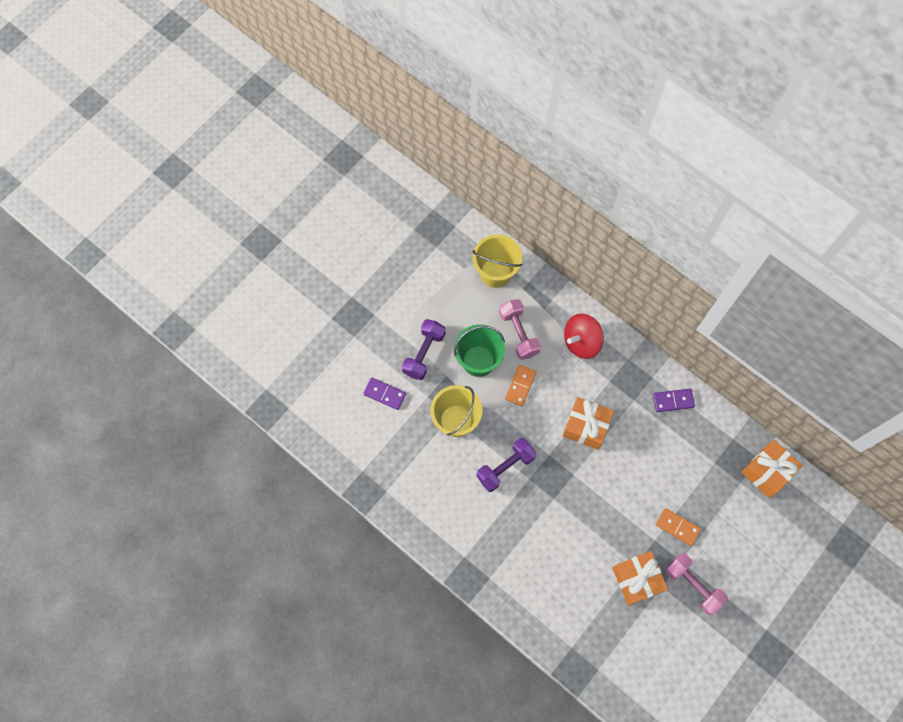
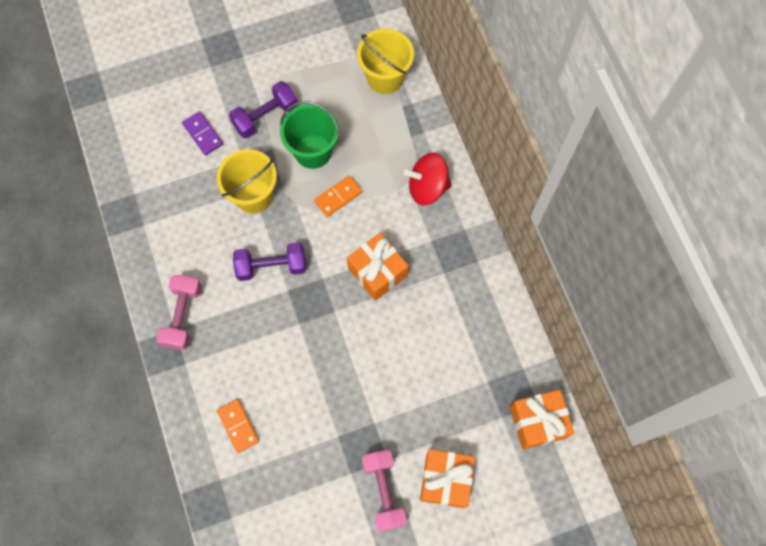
camera: 30 degrees right, 0 degrees up
(518, 333) = (369, 146): pink dumbbell -> pink dumbbell (182, 316)
(637, 579) = (329, 451): orange gift -> orange gift (445, 480)
(673, 400) = (484, 295): purple domino -> none
(677, 527) = (406, 423): orange domino -> orange domino (238, 426)

